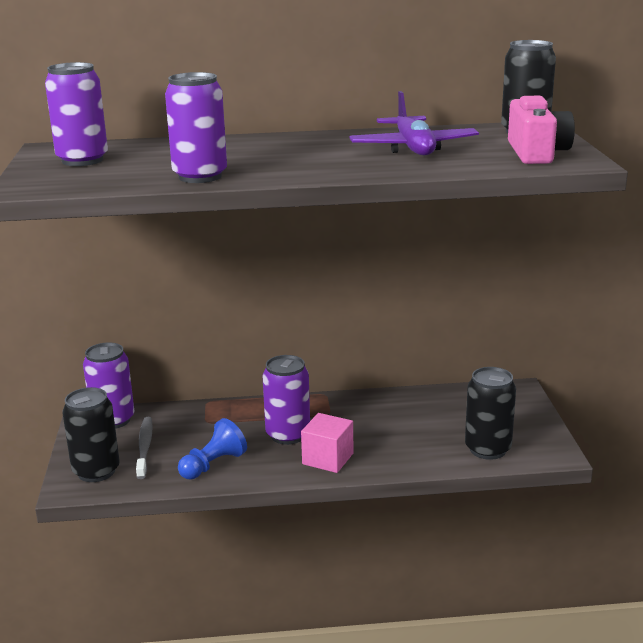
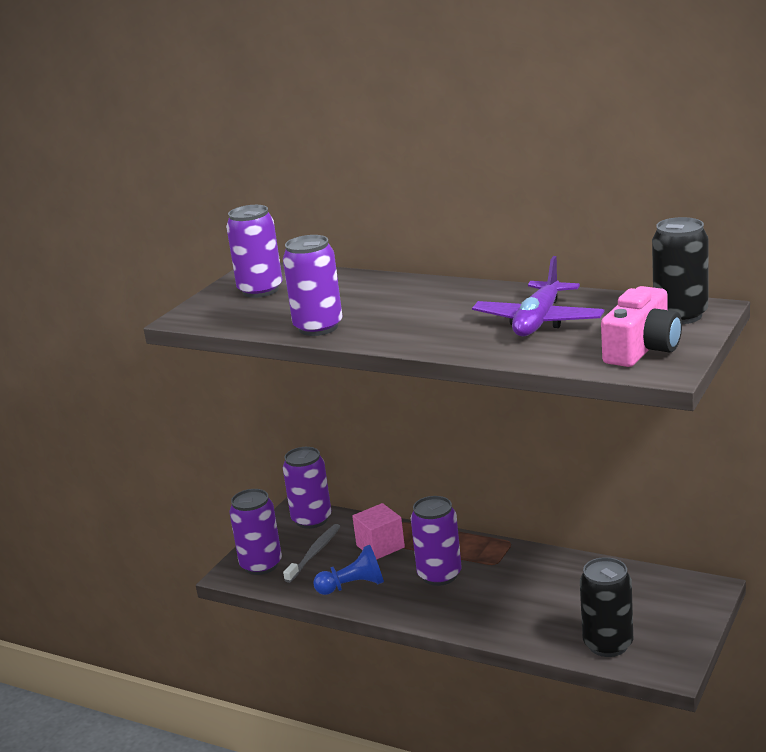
camera: 35 degrees right, 0 degrees up
(96, 471) = (261, 565): black can -> purple can
(328, 459) = (451, 609): pink cube -> pink cube (380, 546)

